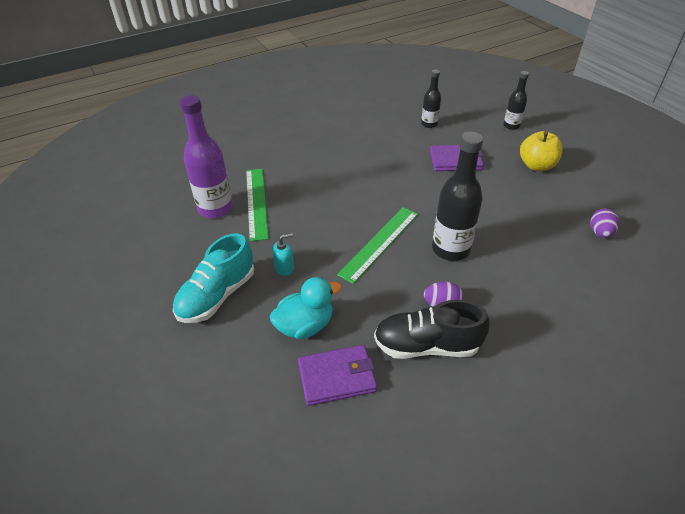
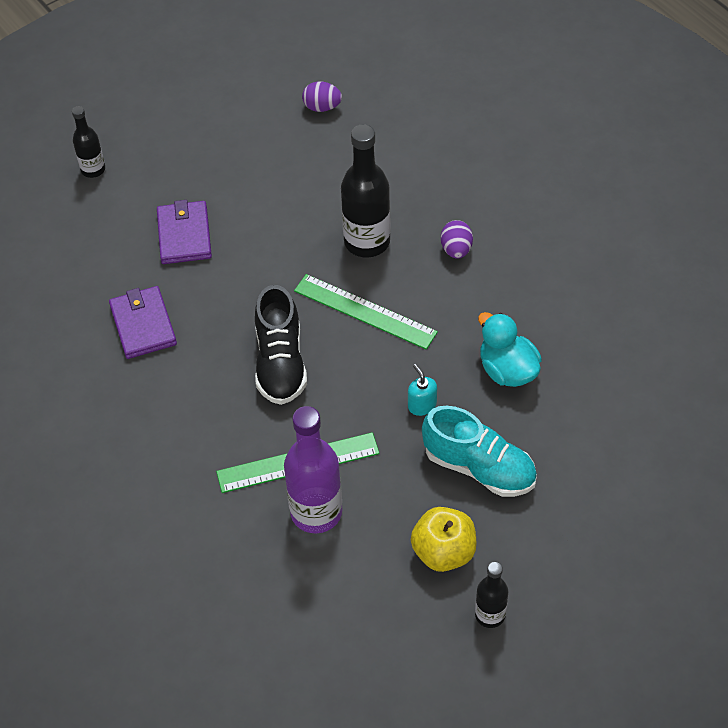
camera: 95 degrees left, 10 degrees up
(337, 377) = (566, 333): purple wallet -> purple wallet (143, 325)
(426, 346) = (513, 262): black shoe -> black shoe (280, 363)
(429, 124) = (87, 266): black bottle -> black bottle (490, 615)
(536, 165) = (193, 150): yellow apple -> yellow apple (443, 552)

